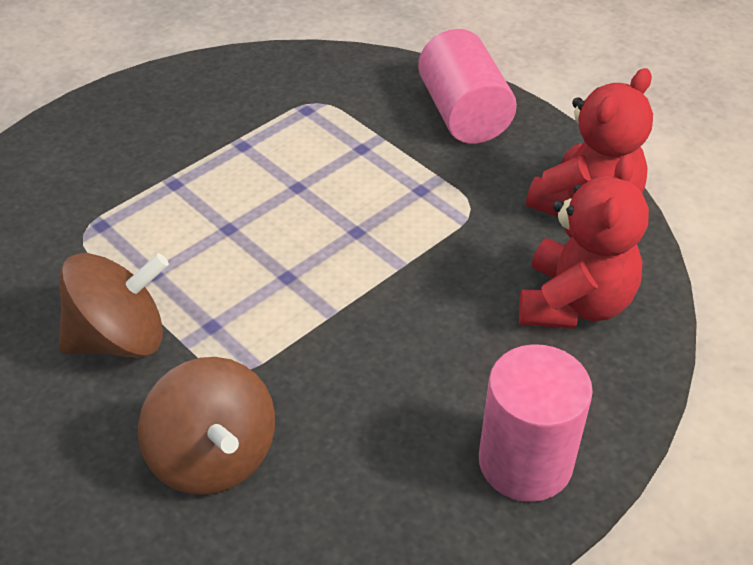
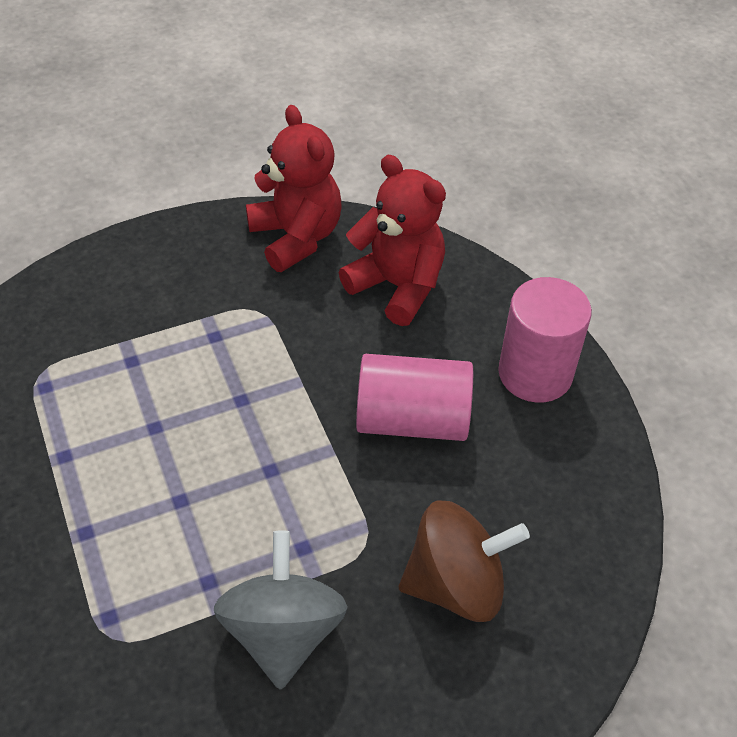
camera: 70 degrees left, 5 degrees up
(119, 338) = (283, 632): brown spinning top -> grey spinning top
(463, 114) = (133, 271): pink cylinder -> pink cylinder (412, 419)

